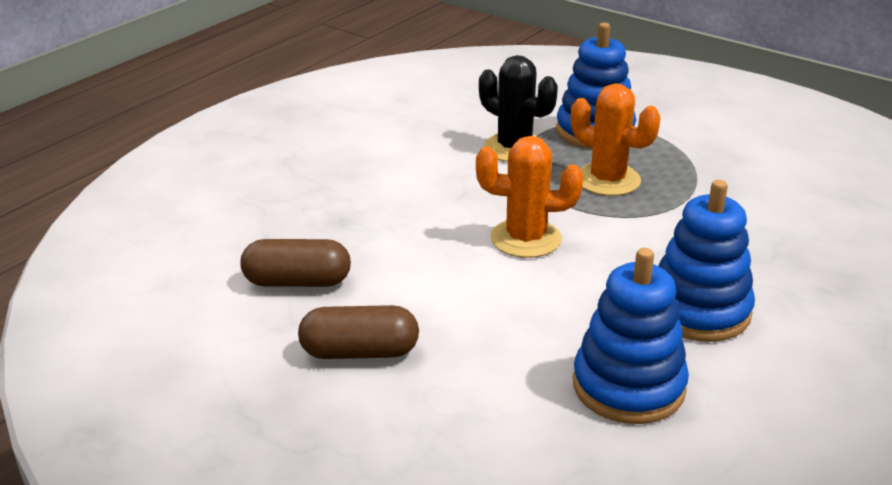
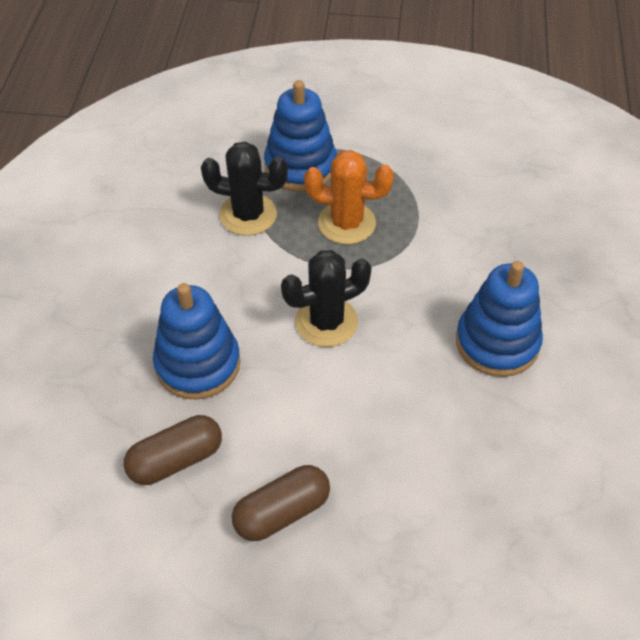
camera: 30 degrees left, 20 degrees up
(526, 239) = (326, 322): orange cactus -> black cactus
(628, 386) = (495, 445): blue stacking toy -> blue stacking toy (198, 364)

